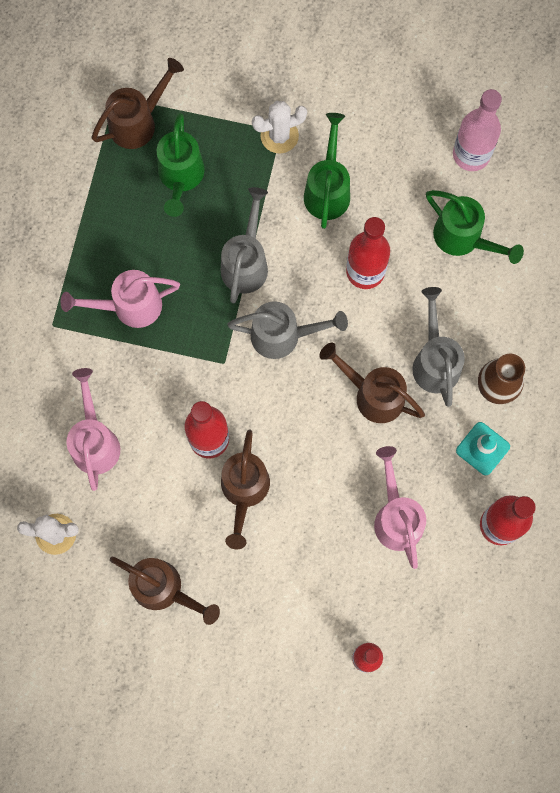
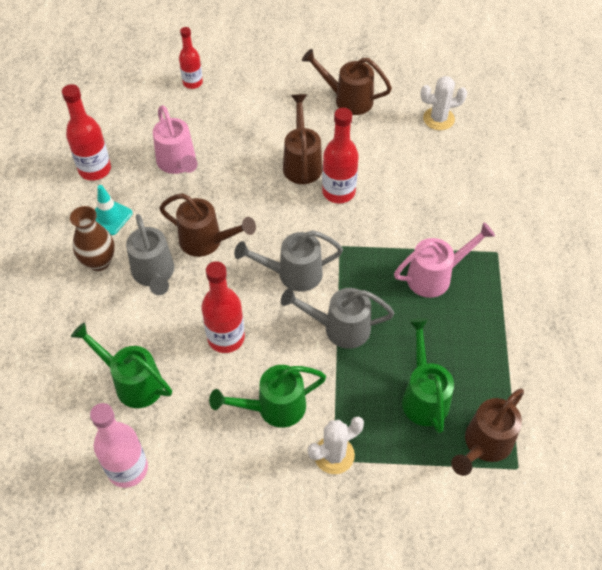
camera: 170 degrees right, 20 degrees down
(95, 441) = (430, 177): pink watering can -> none
(246, 263) = (340, 328): grey watering can -> grey watering can turned 90 degrees clockwise
(327, 190) = (274, 407): green watering can -> green watering can turned 75 degrees clockwise

